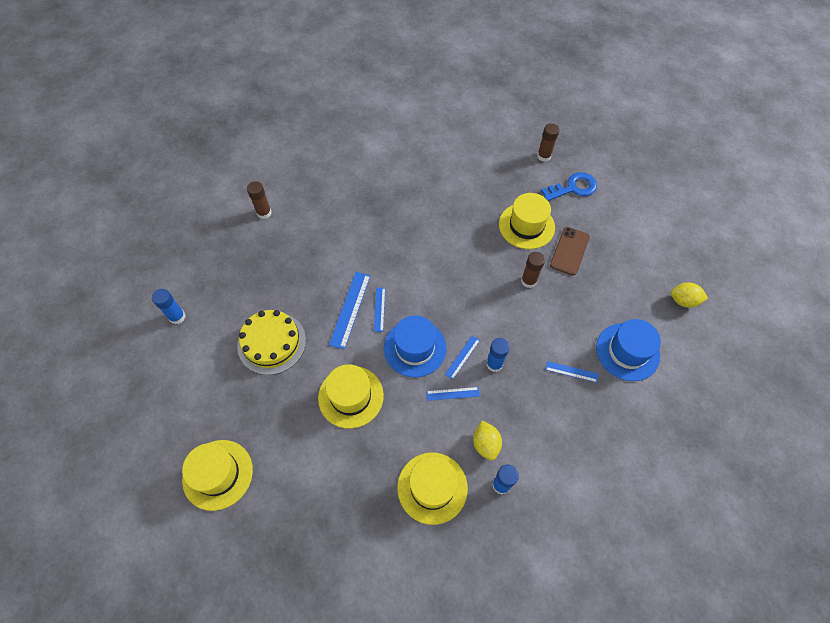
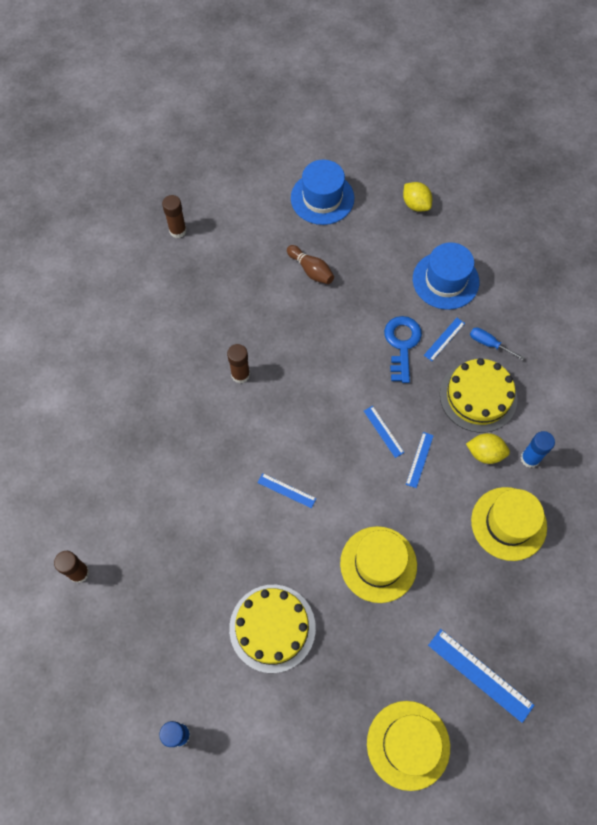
camera: 65 degrees left, 5 degrees up
(350, 309) = (271, 522): blue ruler -> blue ruler (480, 675)
(415, 348) = (351, 474): blue hat -> blue hat (322, 198)
(494, 364) = (405, 404): blue glue stick -> none
(526, 226) = (259, 294): yellow hat -> none
(528, 281) = (326, 326): brown glue stick -> brown glue stick (240, 375)
(535, 419) = (478, 396): none -> yellow cake
(569, 251) = (311, 270): brown phone -> brown bowling pin
(573, 188) = (236, 225): blue key -> blue key (402, 344)
(590, 410) = (489, 344): none -> blue screwdriver
(683, 301) = (415, 204): yellow lemon -> yellow lemon turned 75 degrees counterclockwise

